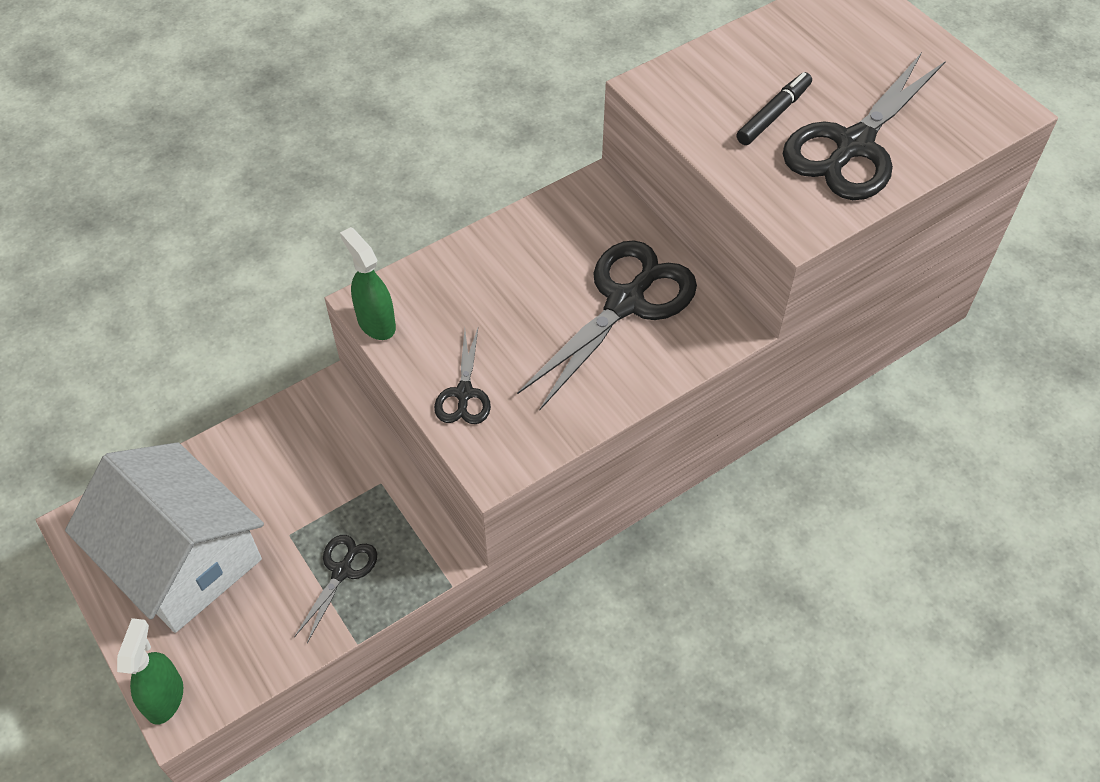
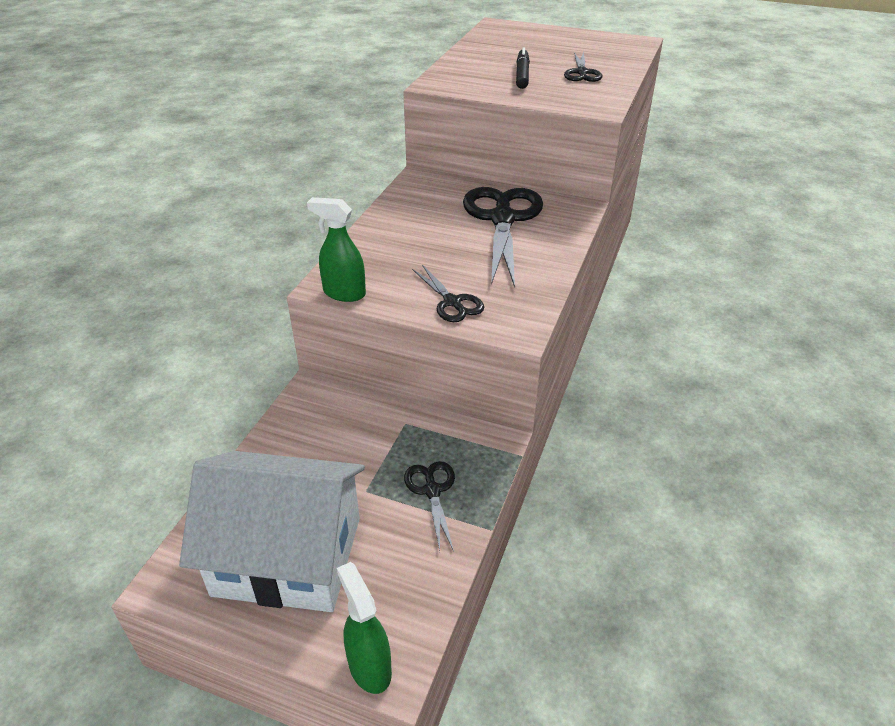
camera: 35 degrees left, 15 degrees down
(853, 146) = (582, 73): black scissors -> black scissors, size x0.50

